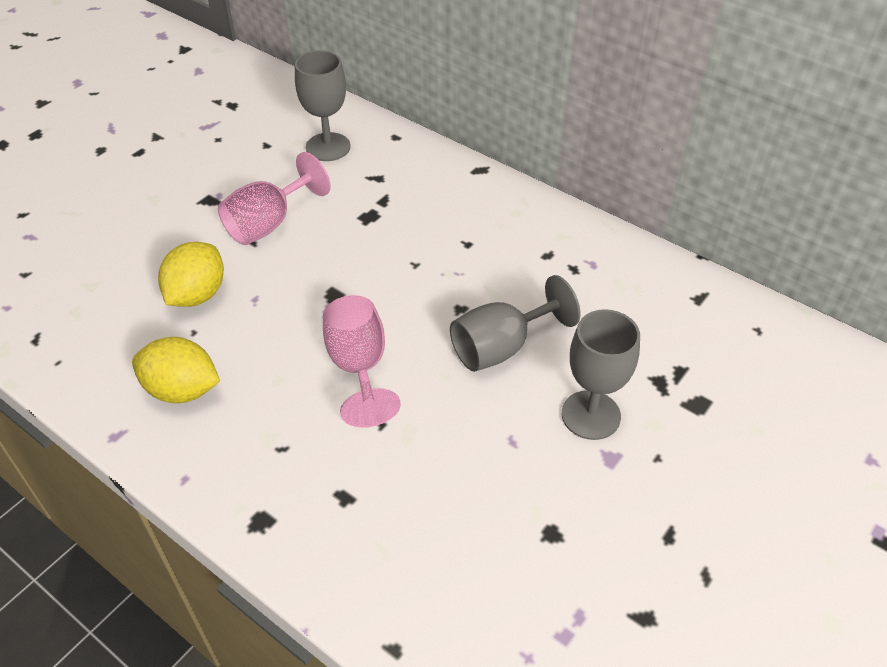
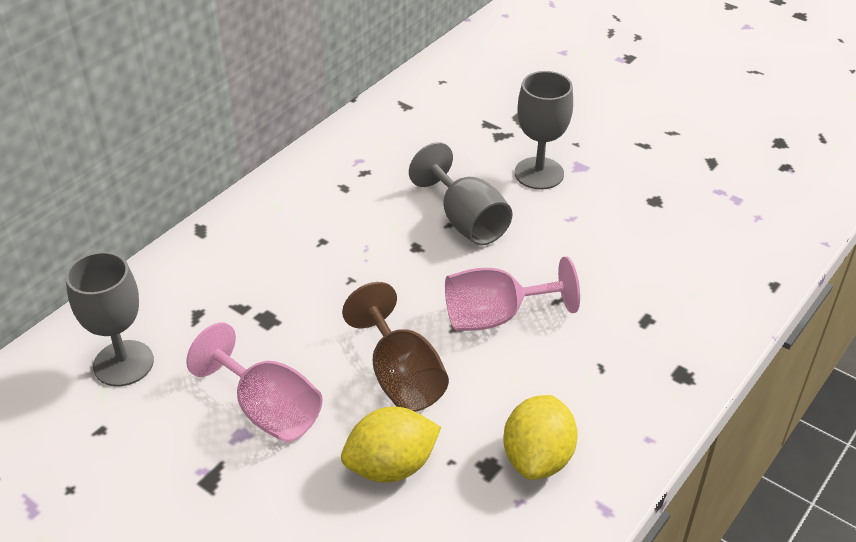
camera: 90 degrees left, 5 degrees down
(197, 295) = (391, 466): yellow lemon -> yellow lemon turned 45 degrees counterclockwise
(291, 299) = (401, 377): none -> brown goblet

